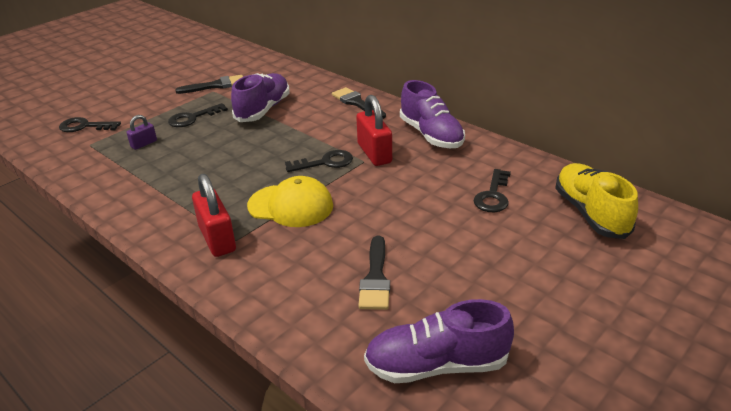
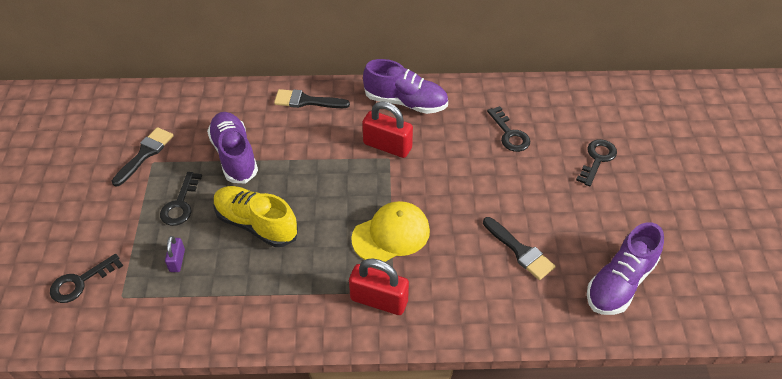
camera: 45 degrees left, 15 degrees up
(325, 162) = (362, 178): black key -> black key (597, 159)
(590, 213) = (577, 112): yellow shoe -> yellow shoe (256, 224)

